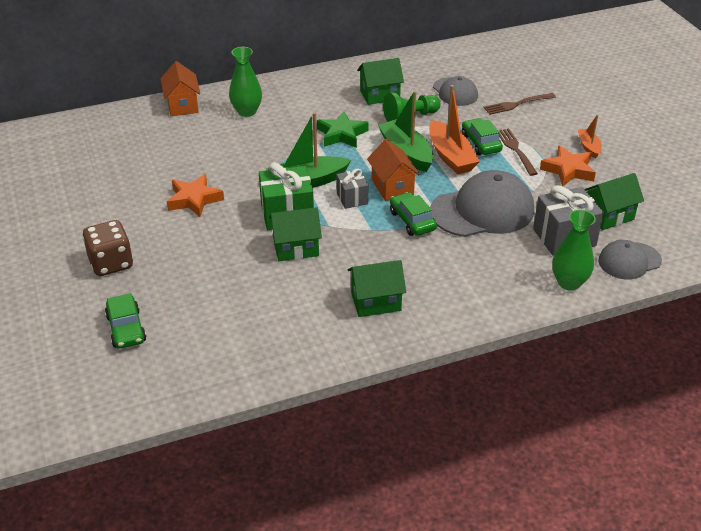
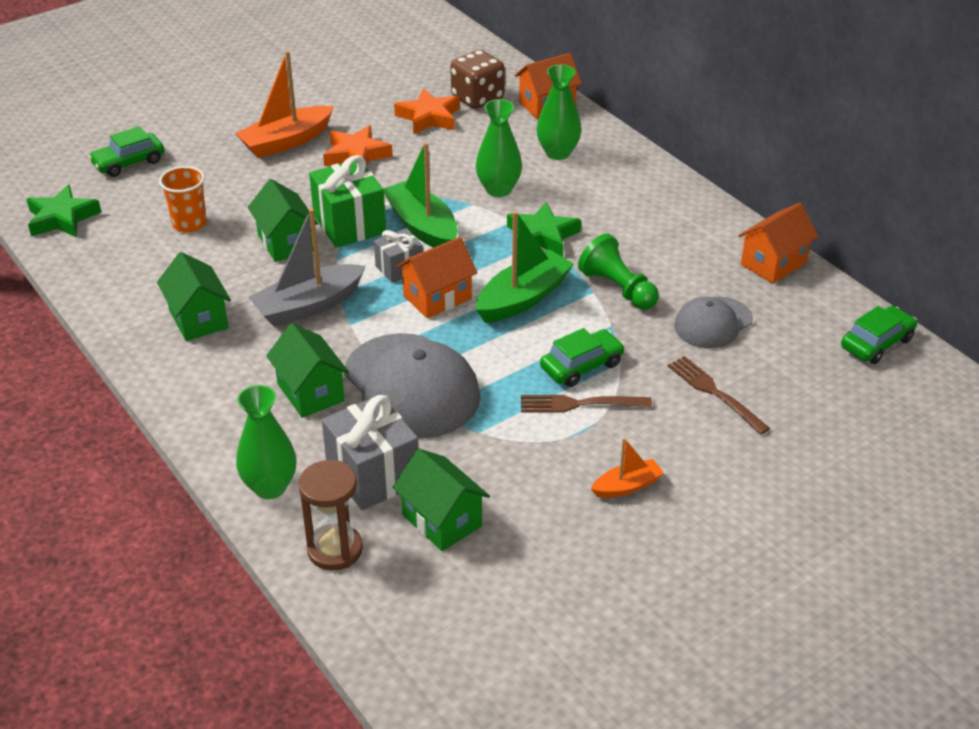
camera: 75 degrees right, 0 degrees up
(111, 263) = (229, 130): brown dice -> brown dice (477, 98)
(194, 377) = (62, 218): none -> green star
(244, 297) = (189, 224): none -> orange cup
(278, 143) = (498, 189): none -> green vase
(380, 95) = (661, 252): green house -> green house (310, 392)
(380, 245) = (308, 306): none -> grey boat
(407, 61) = (773, 263): none -> orange house
(412, 221) = (367, 325): green car -> green car (876, 343)
(451, 156) = (533, 340): orange boat -> orange boat (286, 142)
(515, 150) = (579, 404): brown fork -> brown fork turned 150 degrees counterclockwise
(568, 170) = (549, 467): orange star -> orange star (429, 117)
(629, 261) = (335, 550): grey cap -> brown hourglass

